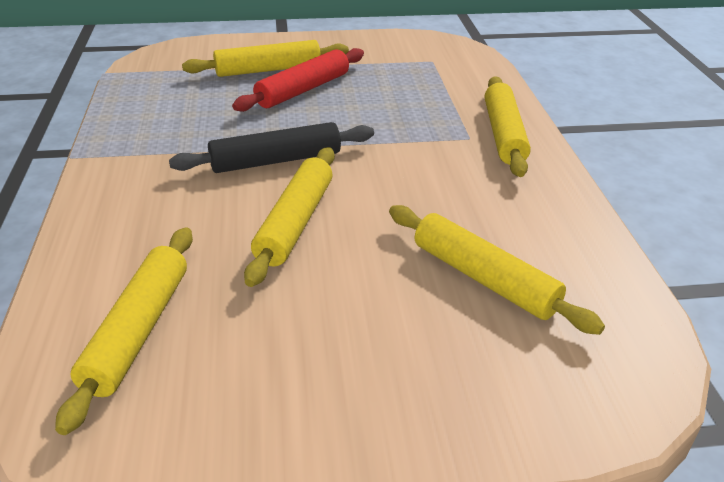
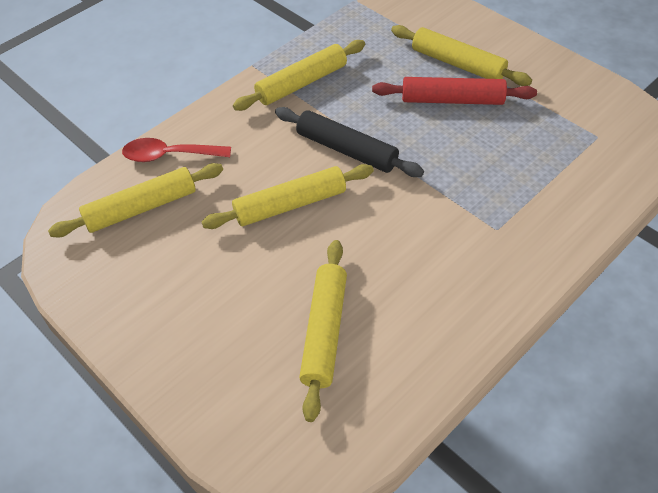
camera: 55 degrees right, 15 degrees up
(94, 270) = (169, 155): none -> red spoon
(503, 134) = (527, 246): yellow rolling pin -> yellow rolling pin (301, 83)

